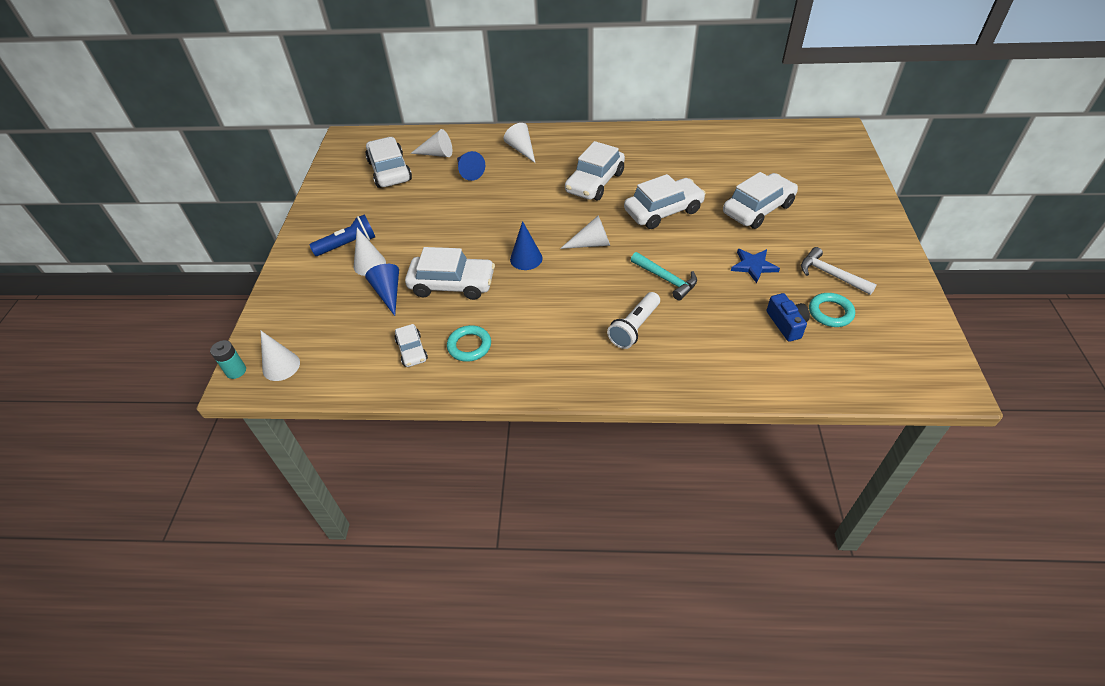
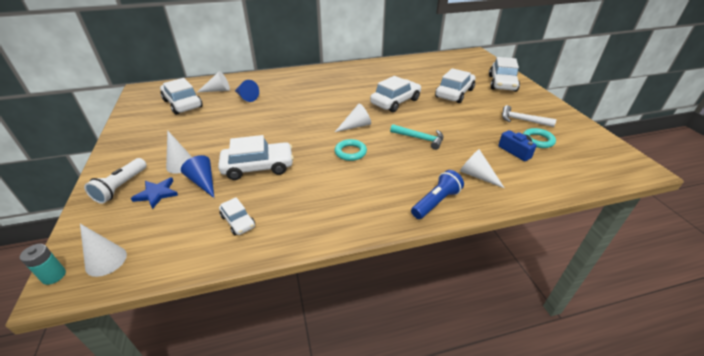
camera: 20 degrees left, 10 degrees down
(348, 245) = (157, 154): blue flashlight -> blue flashlight (436, 202)
(469, 346) = (289, 208): turquoise ring -> turquoise ring (350, 152)
(522, 149) = (281, 81): white cone -> white cone (477, 175)
(526, 258) = (311, 141): blue cone -> none
(595, 182) = (341, 92): white car -> white car (502, 83)
(634, 328) = (415, 172): white flashlight -> white flashlight (121, 187)
(753, 266) = (472, 122): blue star -> blue star (156, 193)

